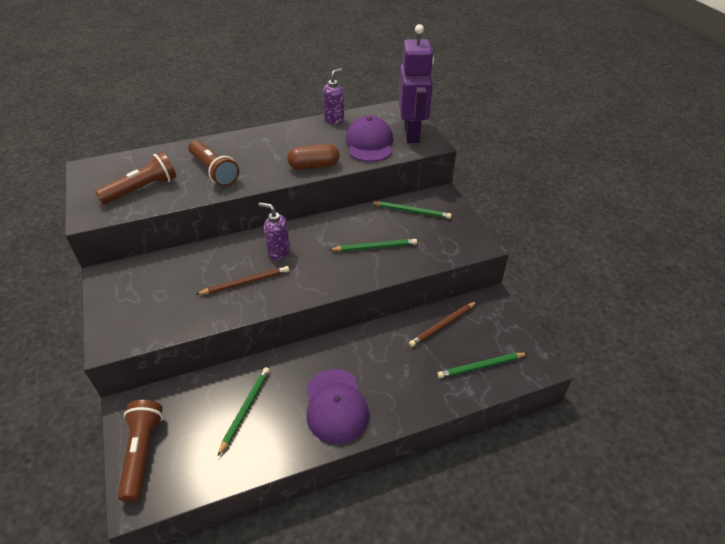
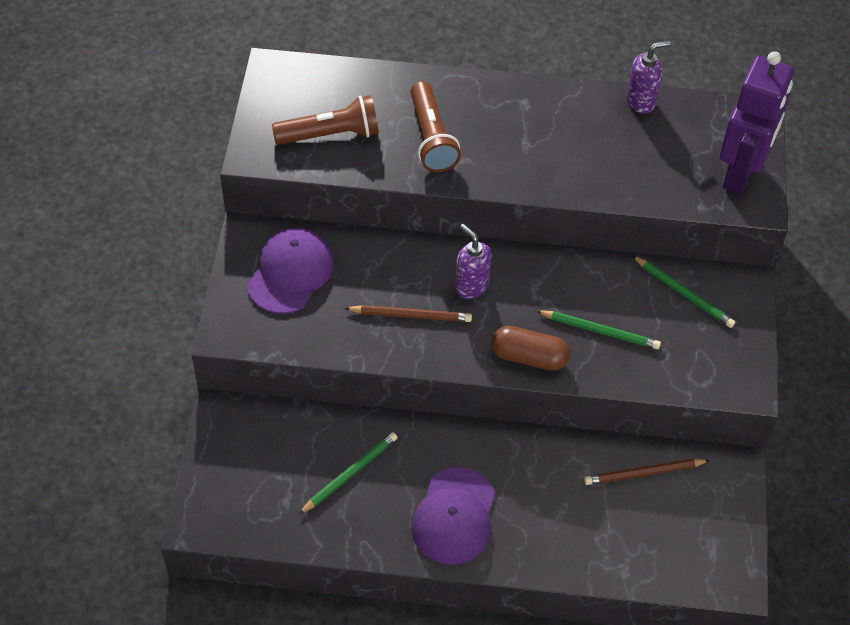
camera: 25 degrees right, 10 degrees up
(142, 452) = (222, 473): brown flashlight -> none
(314, 166) = (568, 180): brown capsule -> brown capsule (529, 357)
(369, 143) = (667, 168): purple cap -> purple cap (290, 273)
(481, 366) = (658, 548): green pencil -> none

